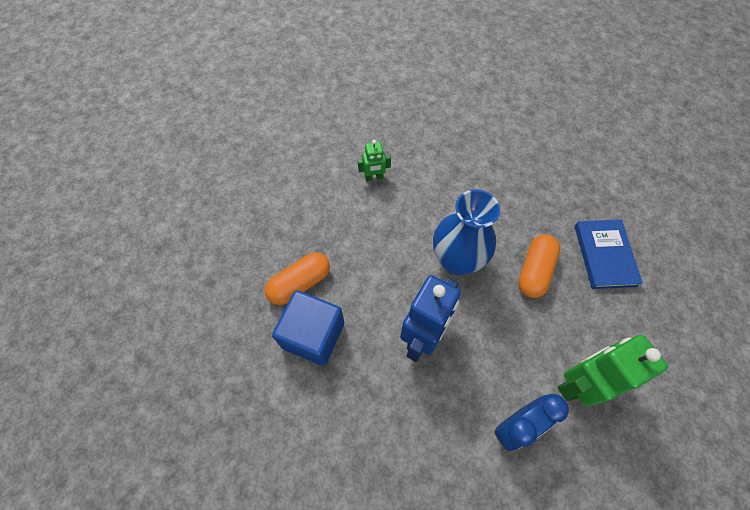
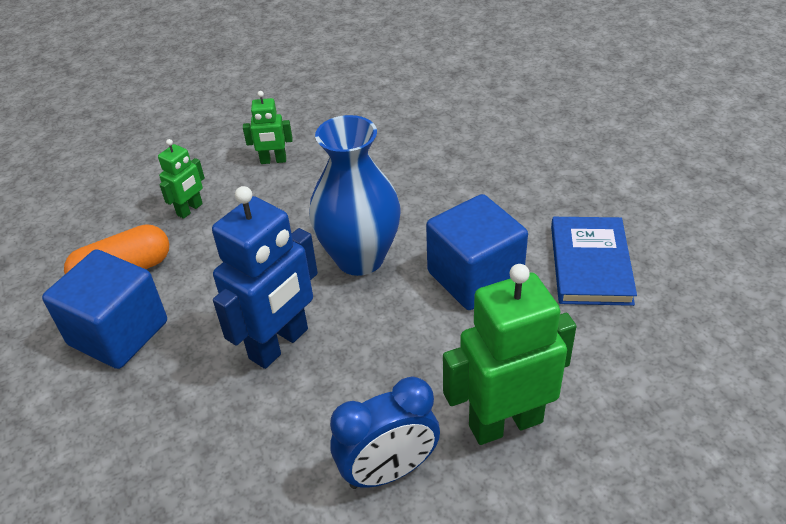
camera: 10 degrees right, 20 degrees down
(328, 225) = (190, 210): none -> green robot
(534, 271) = (475, 277): orange capsule -> blue cube

